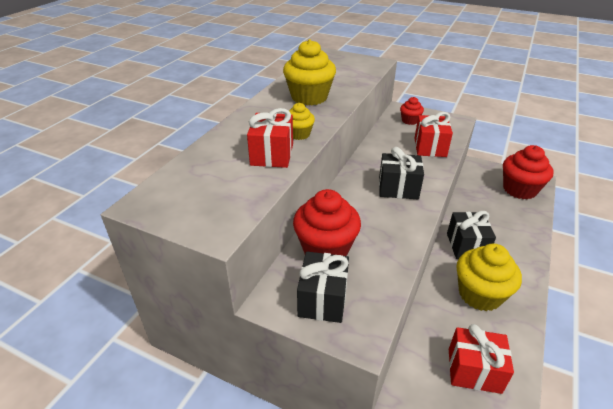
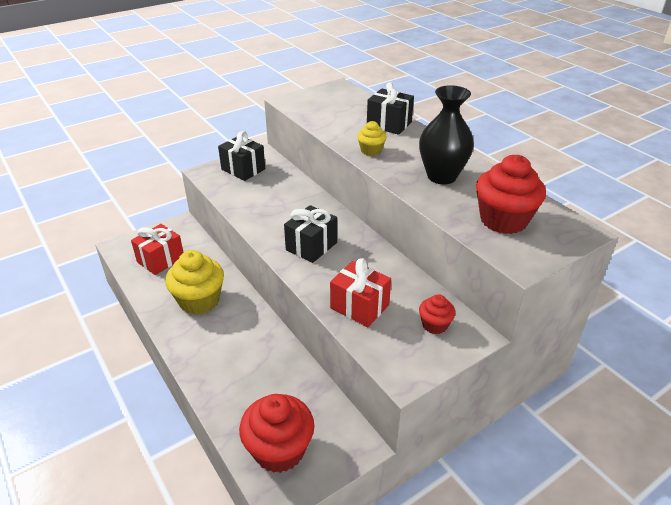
camera: 120 degrees right, 0 degrees up
(272, 154) = (351, 132): red gift -> none
(309, 97) = (441, 176): yellow cupcake -> black vase
(325, 249) = (281, 184): red cupcake -> red cupcake (503, 220)
(466, 246) = (248, 328): black gift -> black gift (389, 124)

